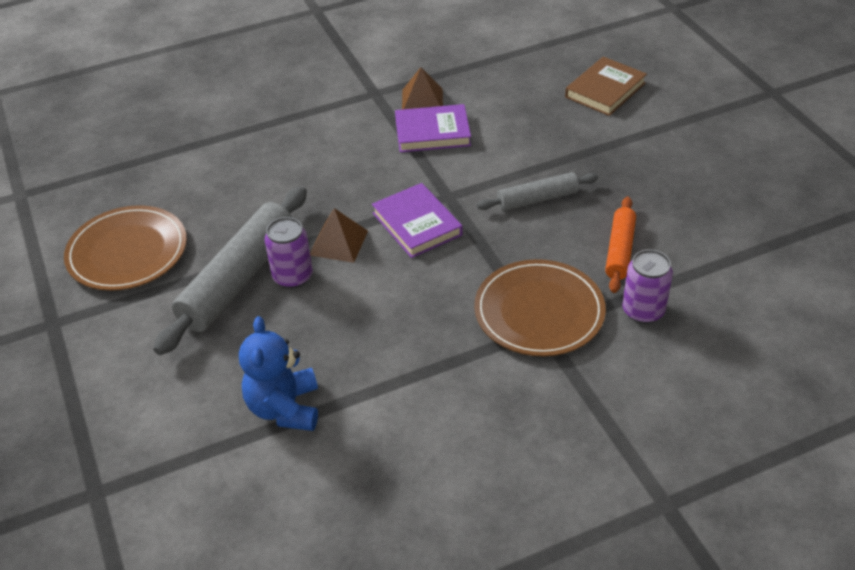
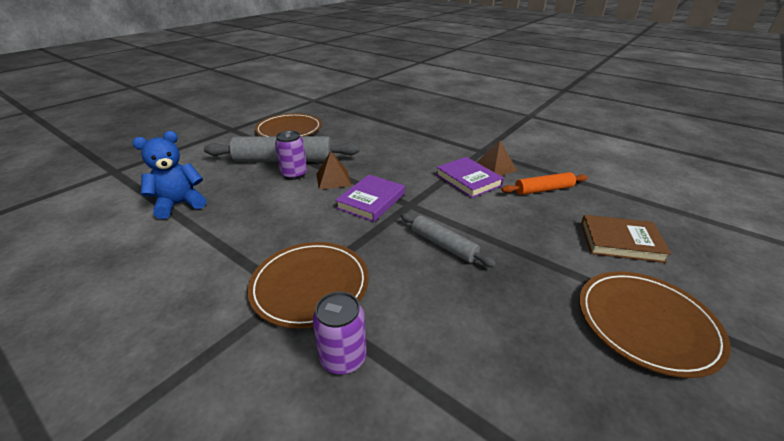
camera: 60 degrees right, 10 degrees down
(620, 250) = (418, 314): orange rolling pin -> orange rolling pin (543, 190)
(697, 133) = (646, 323): none -> brown plate

